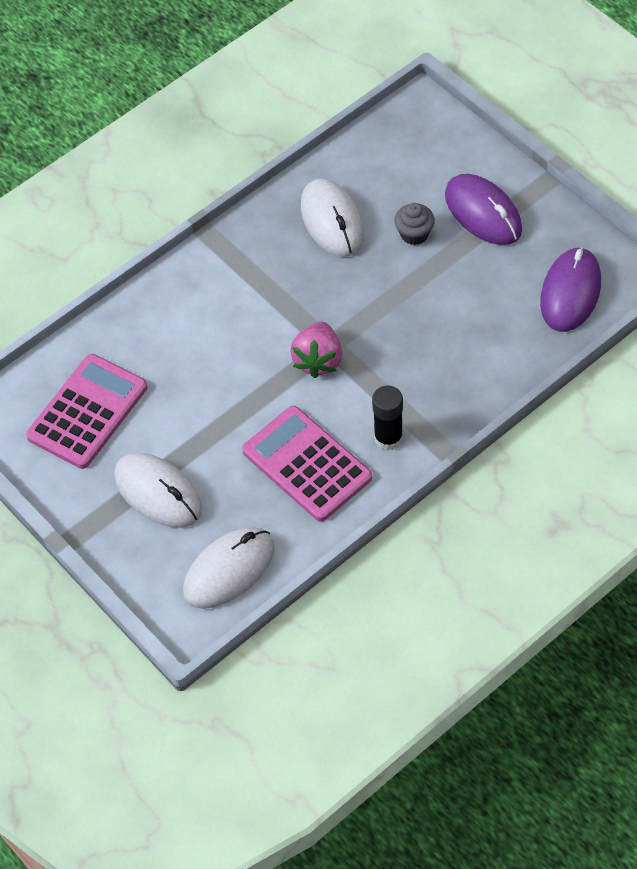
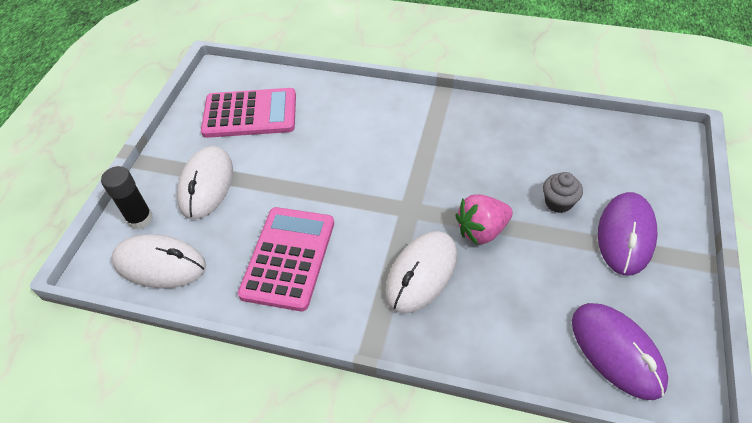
camera: 55 degrees right, 5 degrees down
(318, 360) = (389, 210): pink strawberry -> pink strawberry (481, 230)
(332, 221) = (518, 148): white mouse -> white mouse (421, 273)
(388, 438) = (352, 299): black glue stick -> black glue stick (140, 218)
(570, 292) = (616, 351): purple mouse -> purple mouse turned 75 degrees clockwise

